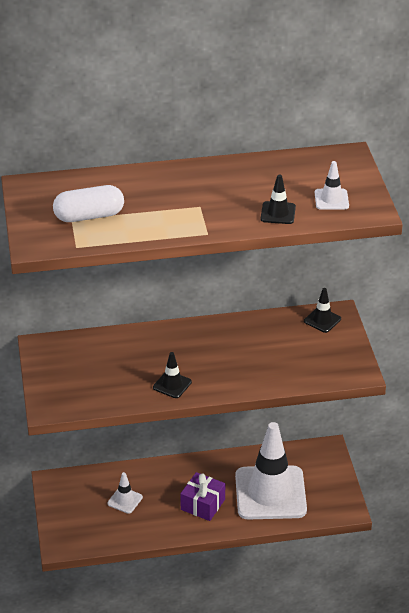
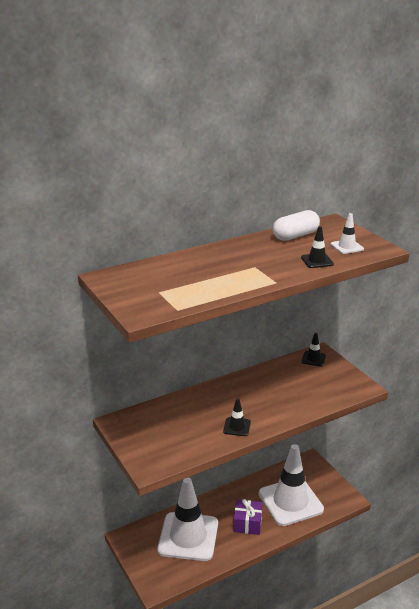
camera: 20 degrees left, 10 degrees down
(89, 216) = (172, 287): white capsule -> white capsule (295, 236)
(125, 500) = (188, 536): white traffic cone -> white traffic cone, size x2.46

